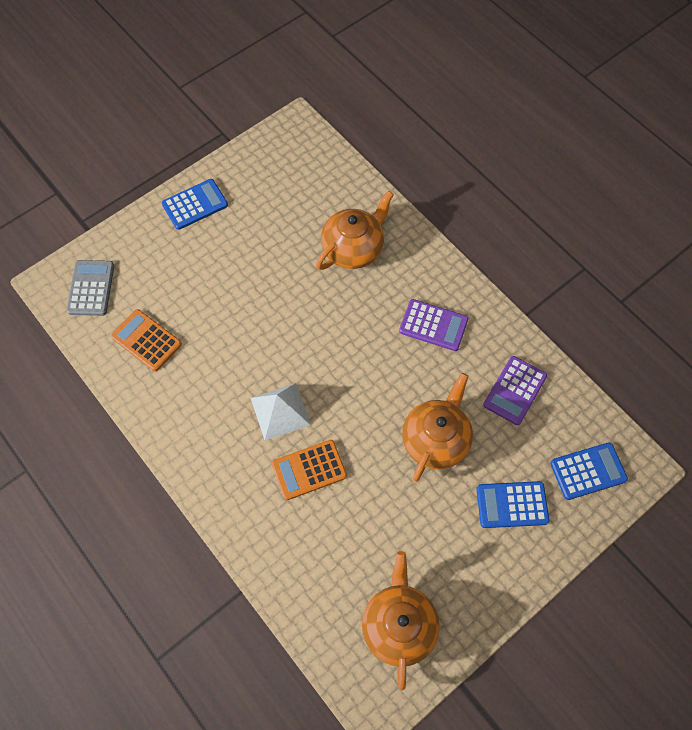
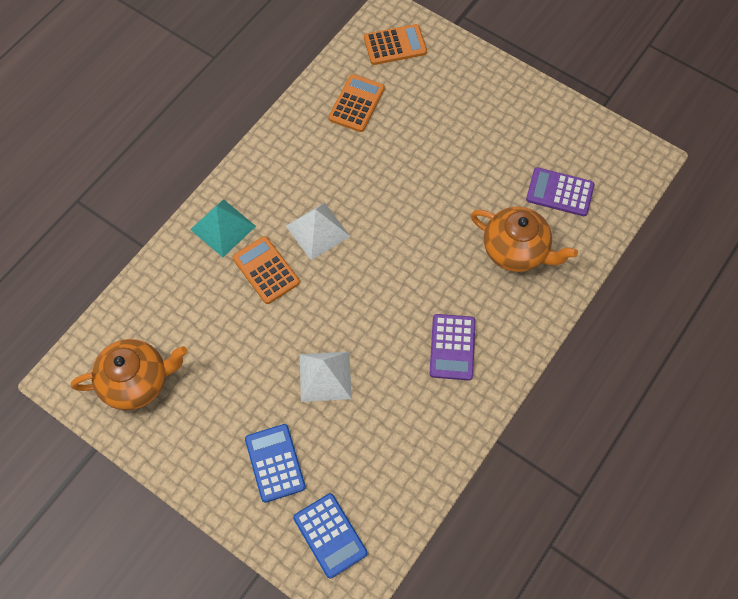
camera: 75 degrees right, 0 degrees up
(91, 288) = (395, 45): grey calculator -> orange calculator
(195, 205) = (514, 98): blue calculator -> none
(247, 502) = (223, 228): none -> turquoise pyramid
(435, 440) = (325, 376): orange teapot -> white pyramid
(515, 390) = (401, 443): purple calculator -> purple calculator (560, 192)

